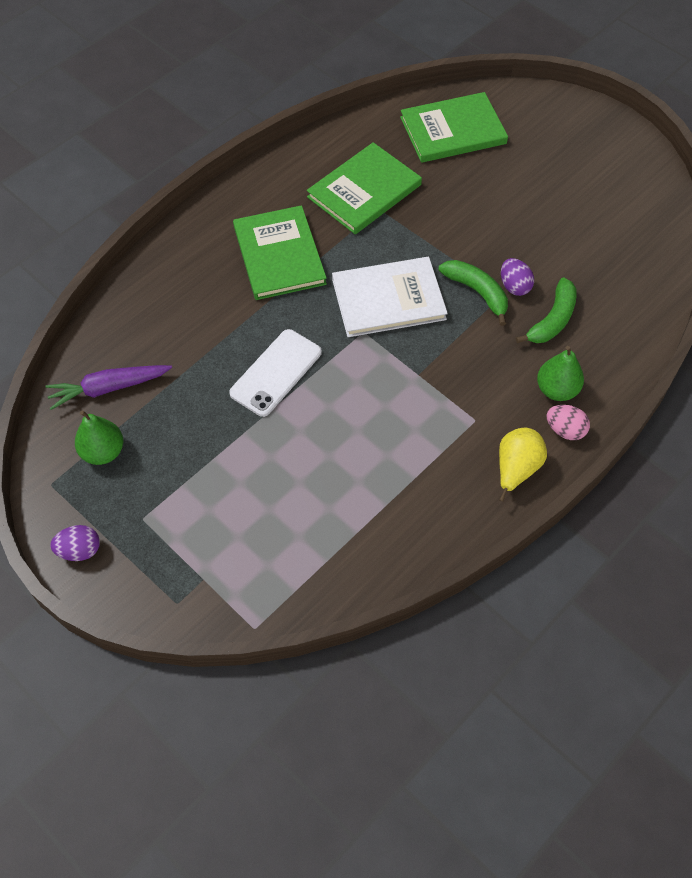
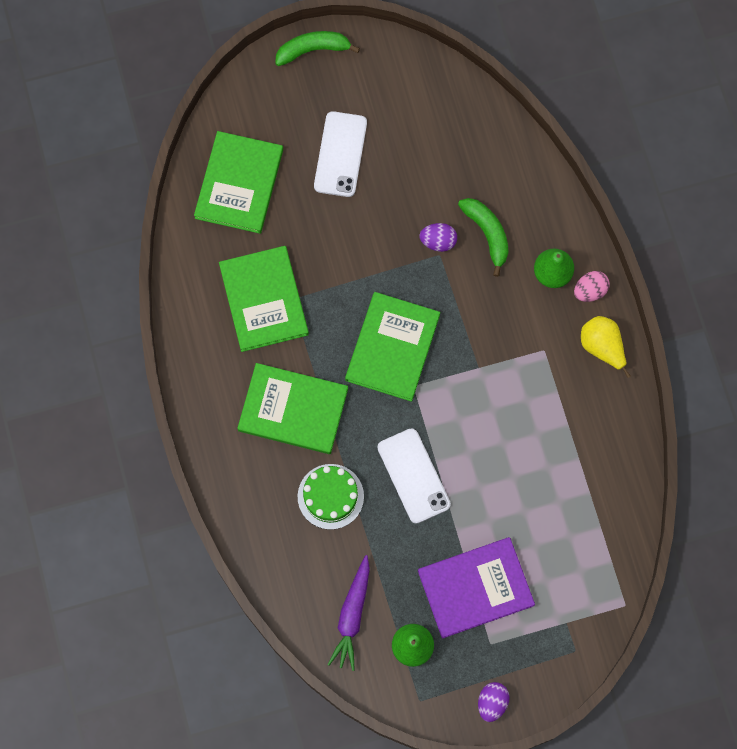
camera: 60 degrees left, 15 degrees up
(194, 477) = (475, 588): none -> purple book
(215, 319) = (330, 496): none -> green cake
(388, 299) = (392, 347): white book -> green book
(477, 292) = (426, 274): green banana -> green banana (313, 50)
(535, 182) = (340, 154): none -> white phone

